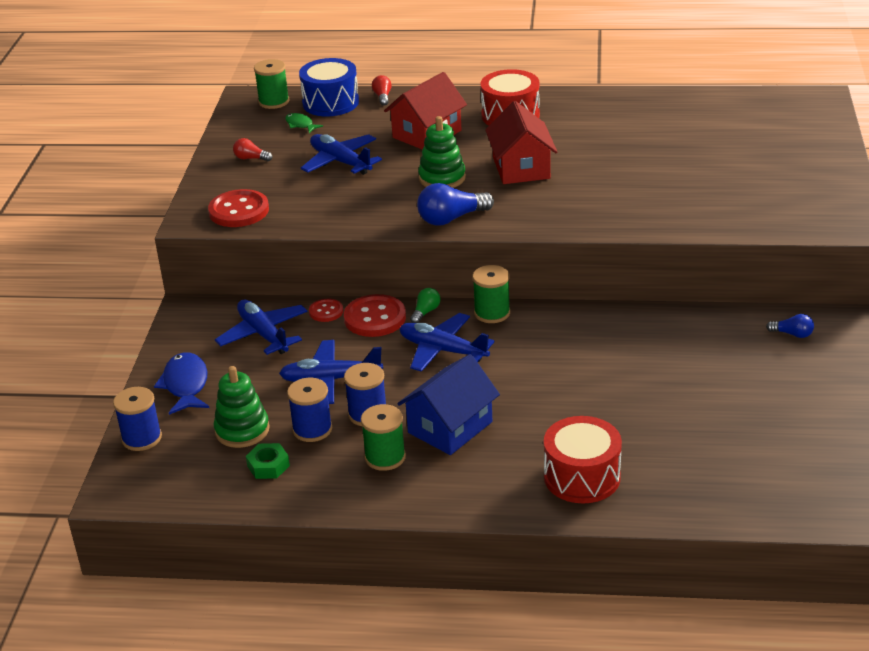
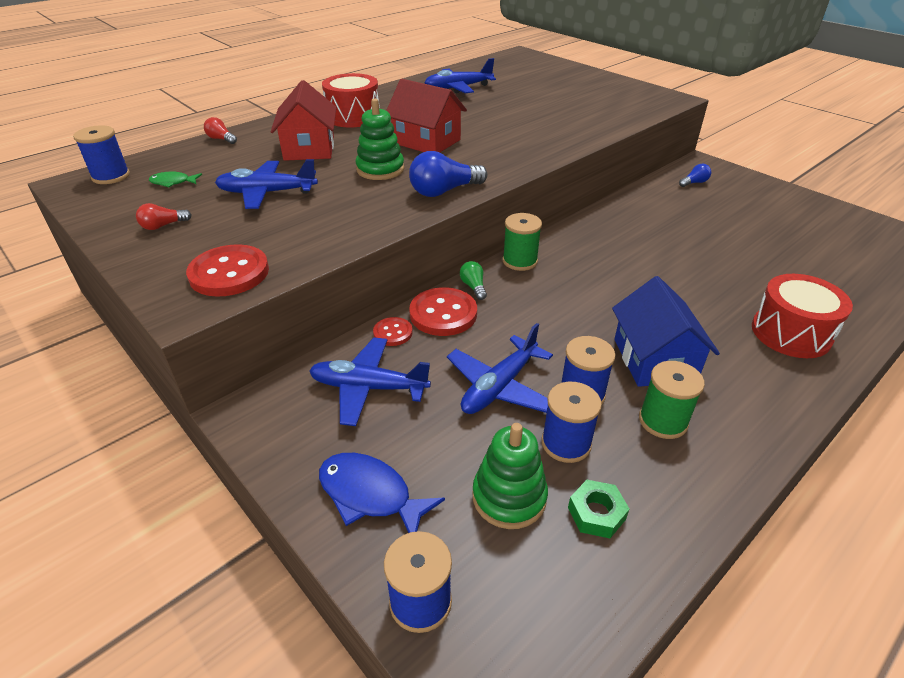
camera: 50 degrees left, 5 degrees up
(274, 102) = (111, 176): green spool -> blue spool
(330, 103) = (176, 158): blue drum -> none
(442, 350) = (538, 306): blue plane -> blue plane (458, 88)
(451, 219) = (444, 191): blue light bulb -> blue light bulb turned 45 degrees clockwise

